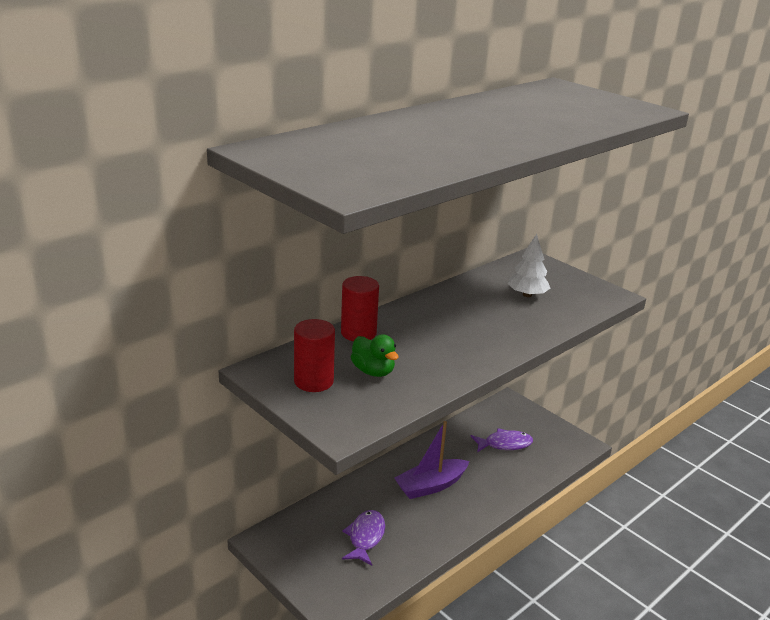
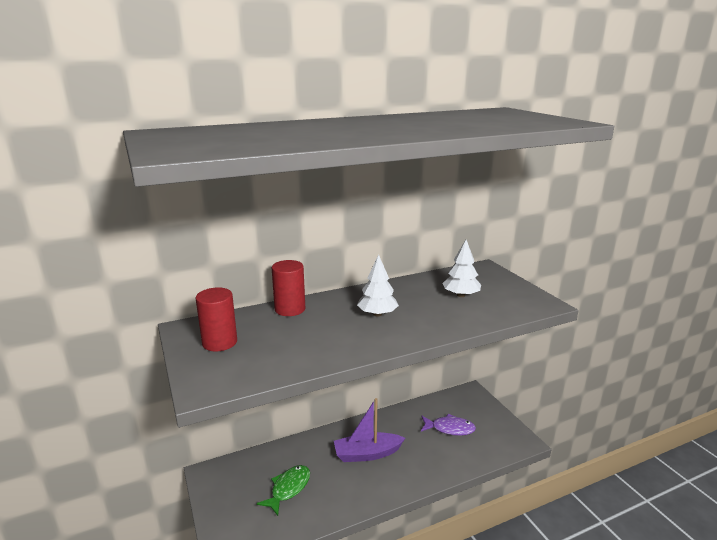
camera: 20 degrees right, 5 degrees down
(365, 537) = (288, 489): purple fish -> green fish
(373, 371) = (275, 341): green duck -> none
(457, 327) = (377, 314): none -> white tree

